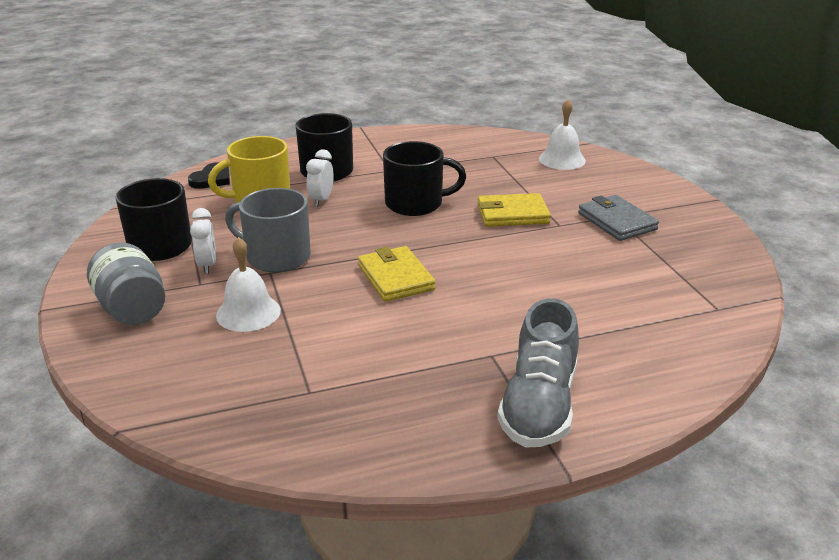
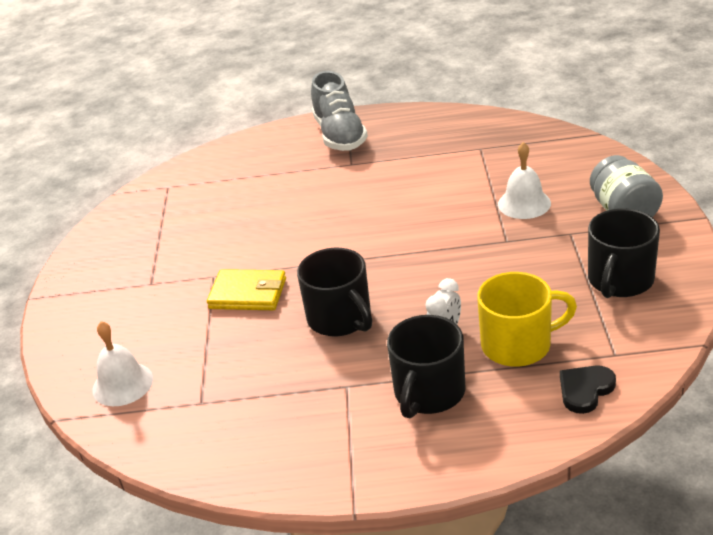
camera: 160 degrees left, 5 degrees up
(207, 265) = (566, 252): white clock -> none
(276, 257) = (500, 257): grey mug -> none
(395, 277) = (395, 227): yellow wallet -> none
(415, 204) = (340, 318): black mug -> black mug turned 135 degrees counterclockwise
(539, 405) = (339, 135): grey shoe -> grey shoe turned 135 degrees clockwise
(616, 221) = (157, 275): grey wallet -> none

